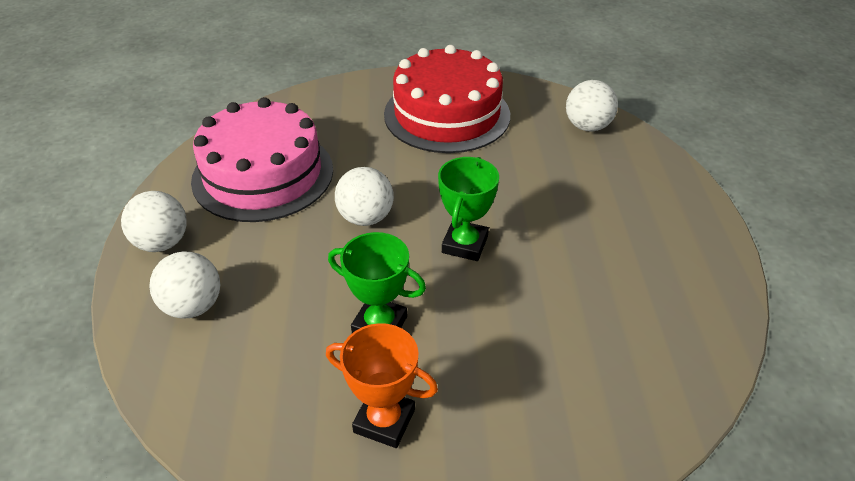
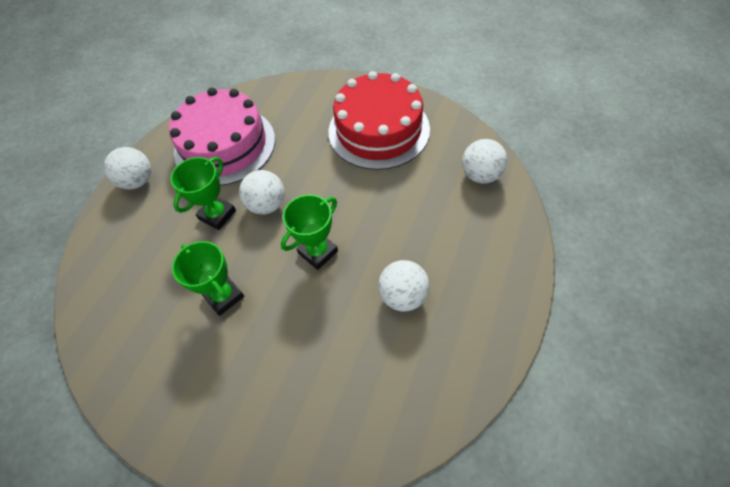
camera: 30 degrees right, 15 degrees up
(193, 306) = (128, 236): white ball -> white ball (403, 296)
(307, 246) = (217, 215): none -> green trophy
(384, 421) = (183, 370): orange trophy -> none

